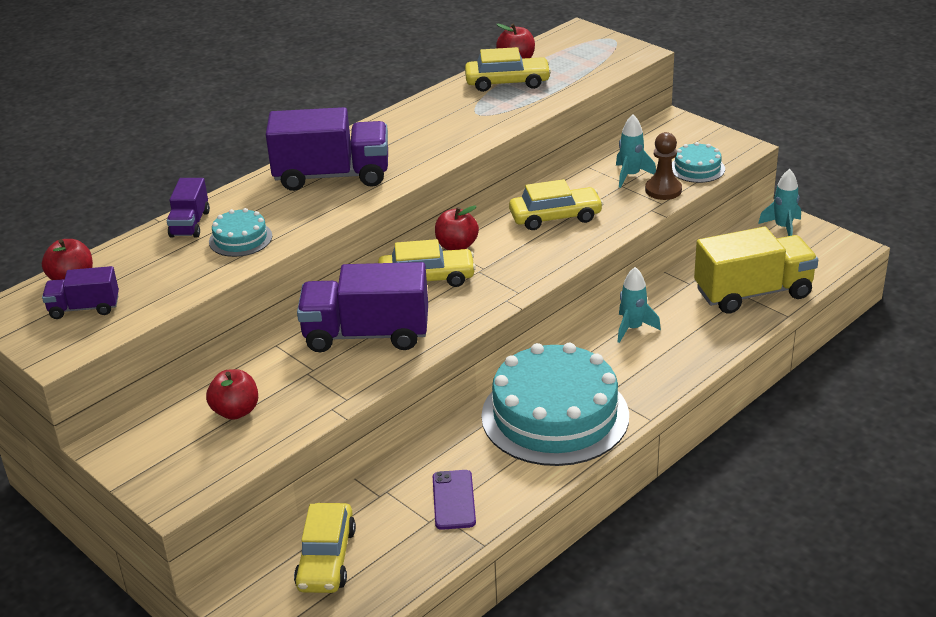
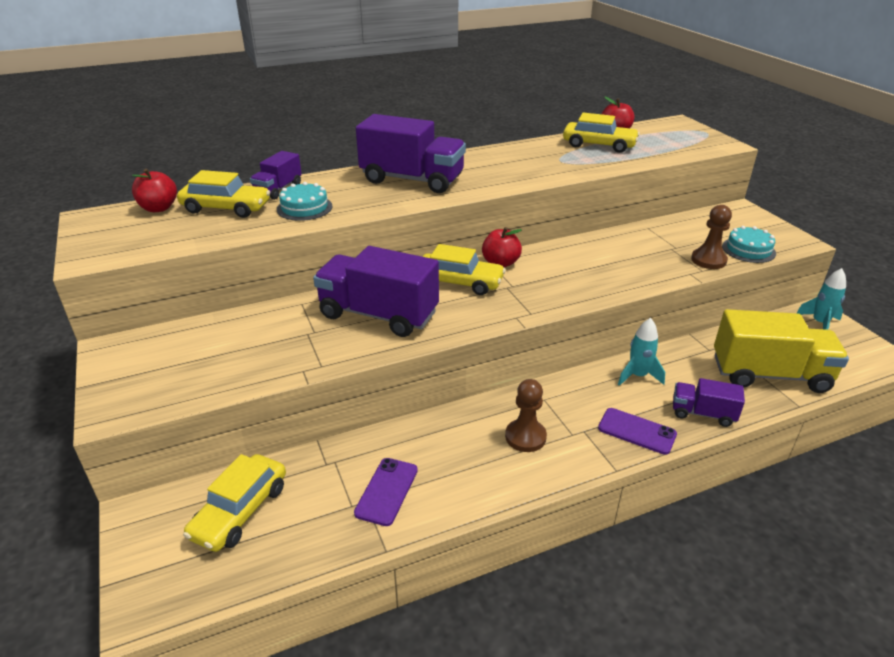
camera: 20 degrees right, 0 degrees up
(84, 308) = (145, 229): purple truck -> purple truck (702, 413)
(236, 411) = (226, 349): red apple -> none
(555, 217) = (598, 260): yellow car -> yellow car (226, 208)
(555, 415) = (525, 437): turquoise cake -> brown pawn
(630, 176) = (683, 242): turquoise rocket -> none
(654, 380) = (636, 431): none -> purple phone

